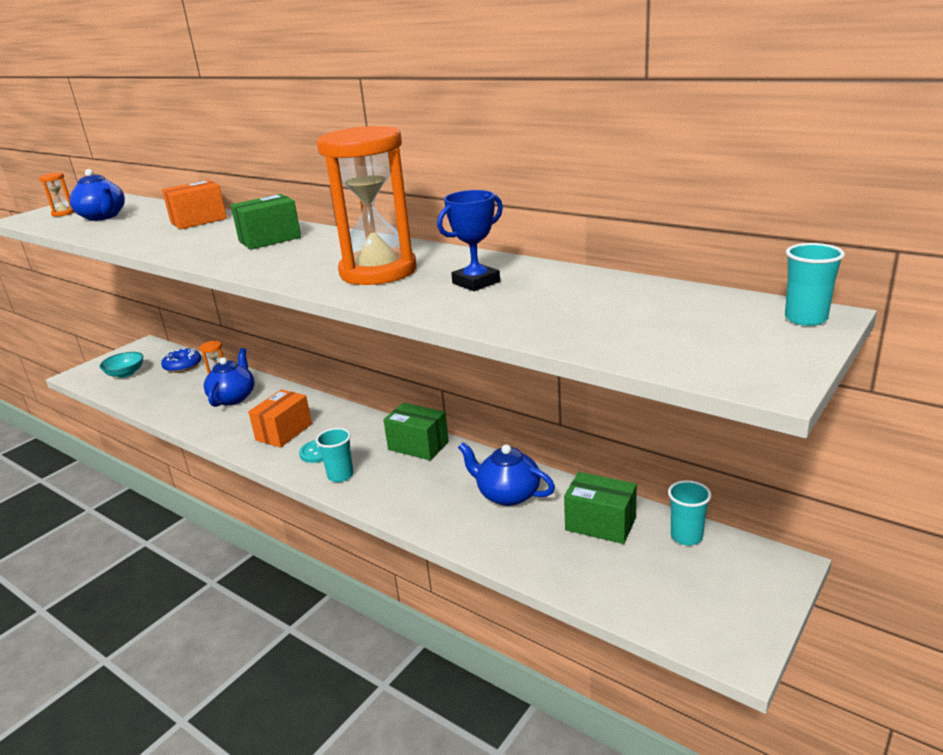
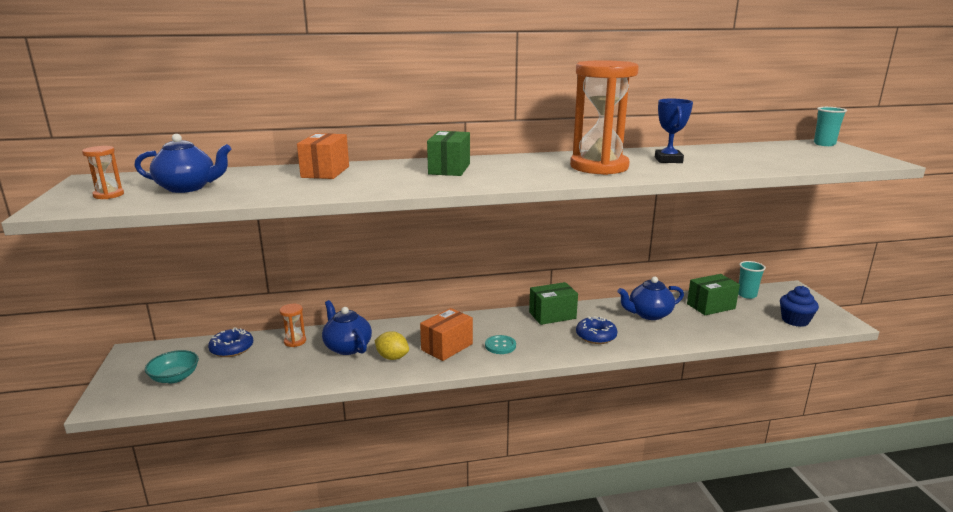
camera: 50 degrees left, 5 degrees down
(238, 421) = (392, 357): none -> yellow lemon
(284, 432) = (447, 347): orange box -> orange box turned 60 degrees clockwise
(340, 475) = (545, 349): turquoise cup -> none
(405, 488) = (596, 336): none -> blue donut
(666, 605) = (795, 320): none -> blue cupcake

